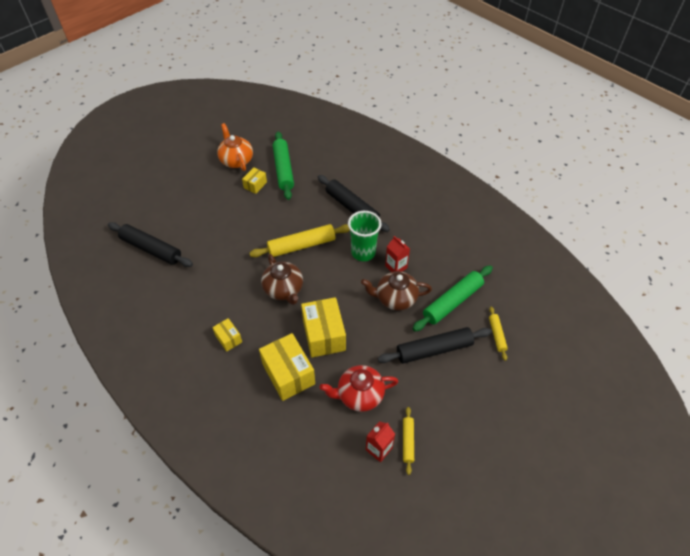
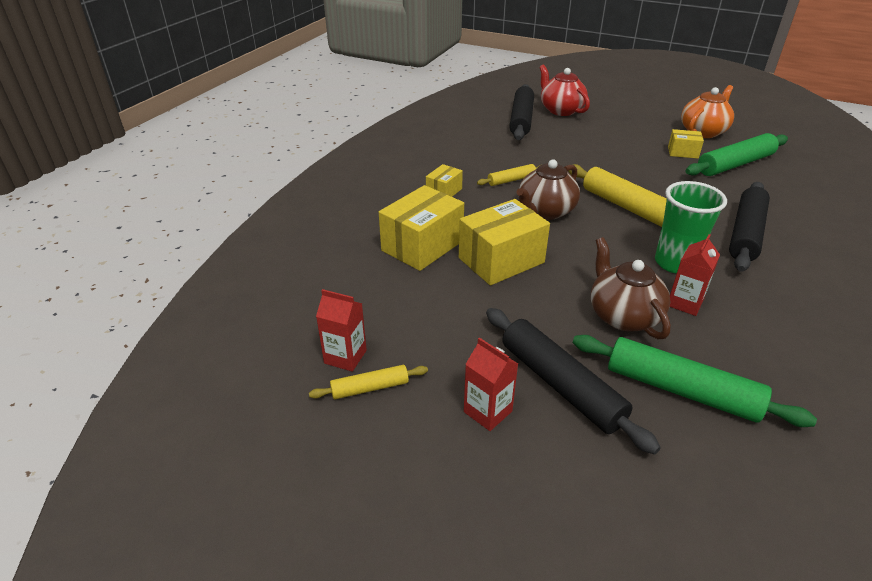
camera: 70 degrees right, 15 degrees down
(359, 395) = (425, 316): red teapot -> red teapot (560, 110)
(441, 389) = (487, 411): none -> red carton
(497, 335) = (664, 477): yellow rolling pin -> yellow rolling pin (511, 180)

